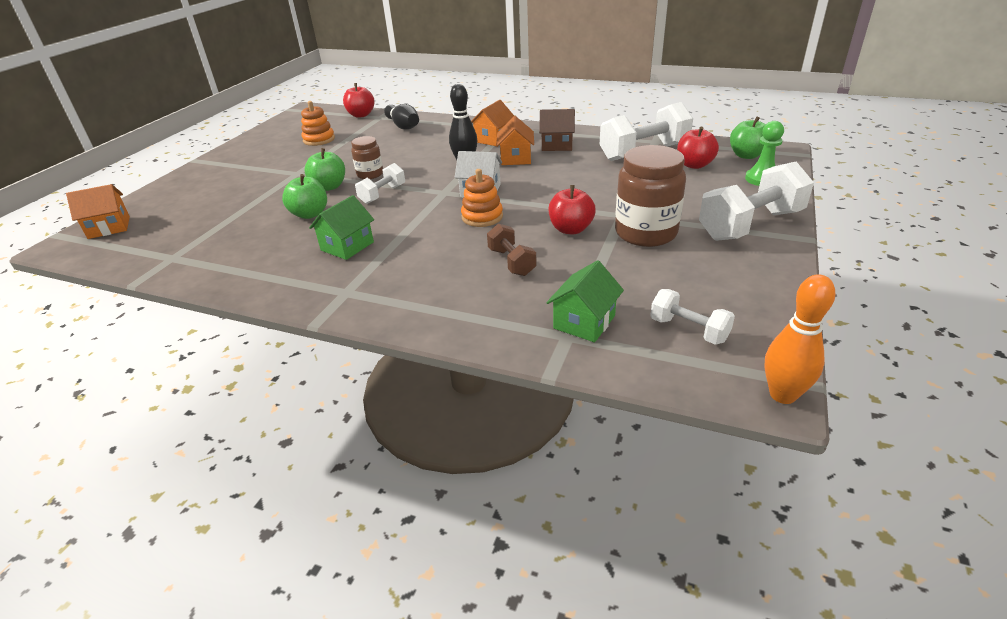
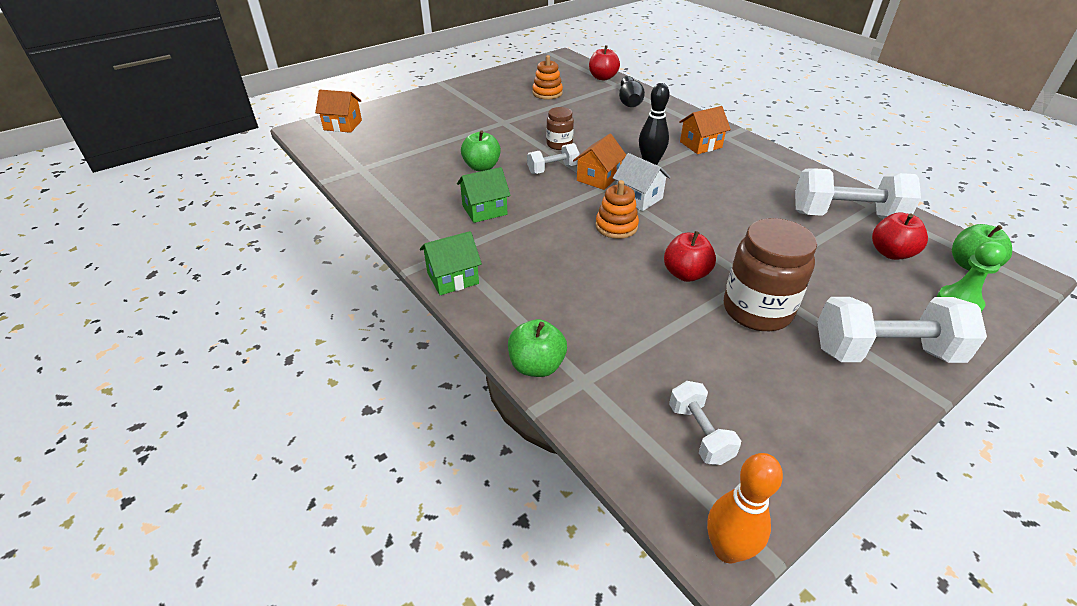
camera: 30 degrees right, 5 degrees up
(329, 187) = (517, 145): green apple -> green apple (536, 366)
(511, 262) = (601, 284): brown dumbbell -> none
(516, 158) = (703, 174): orange house -> orange house (598, 178)
(557, 145) = (758, 173): brown house -> none
(584, 322) = (610, 375): green house -> green house (453, 278)

